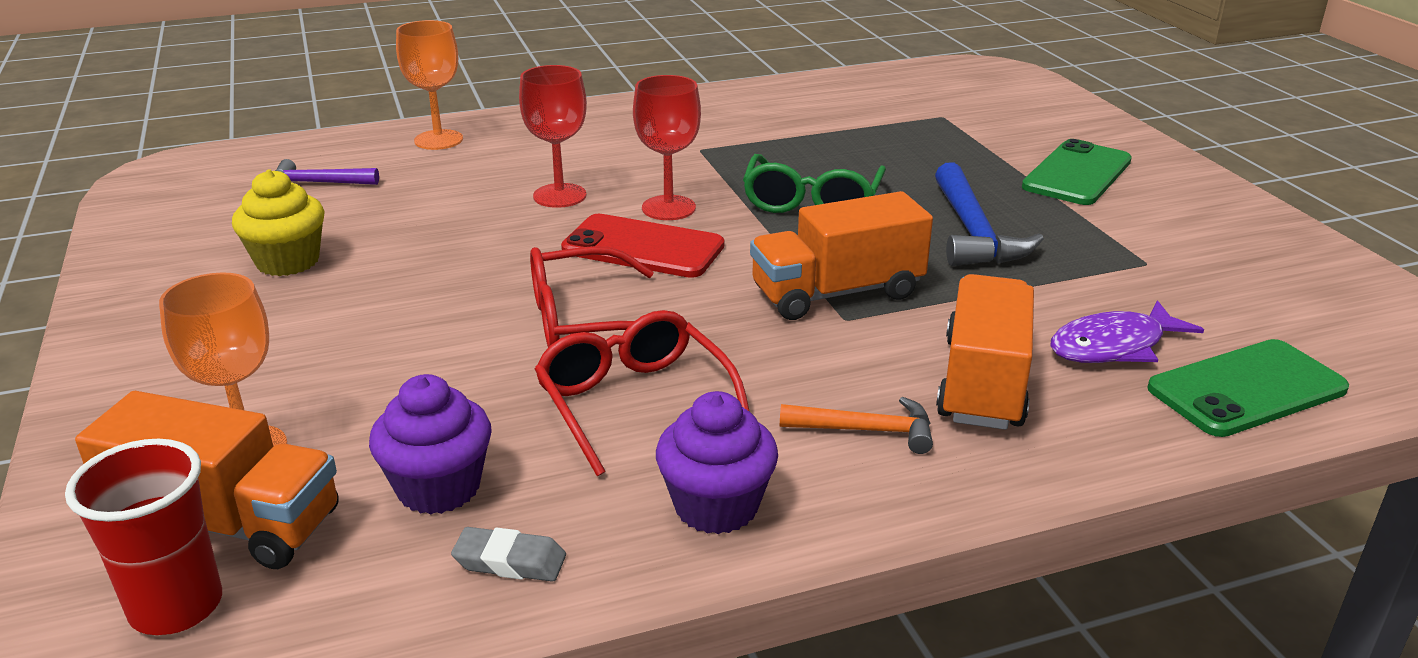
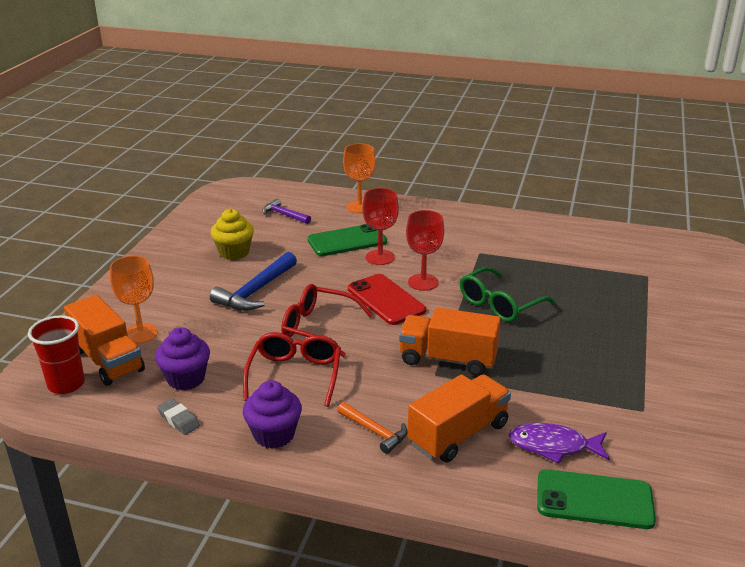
camera: 35 degrees right, 0 degrees up
(973, 232) = (565, 354): blue hammer -> blue hammer (256, 291)
(1077, 174) = (680, 341): green phone -> green phone (347, 241)

